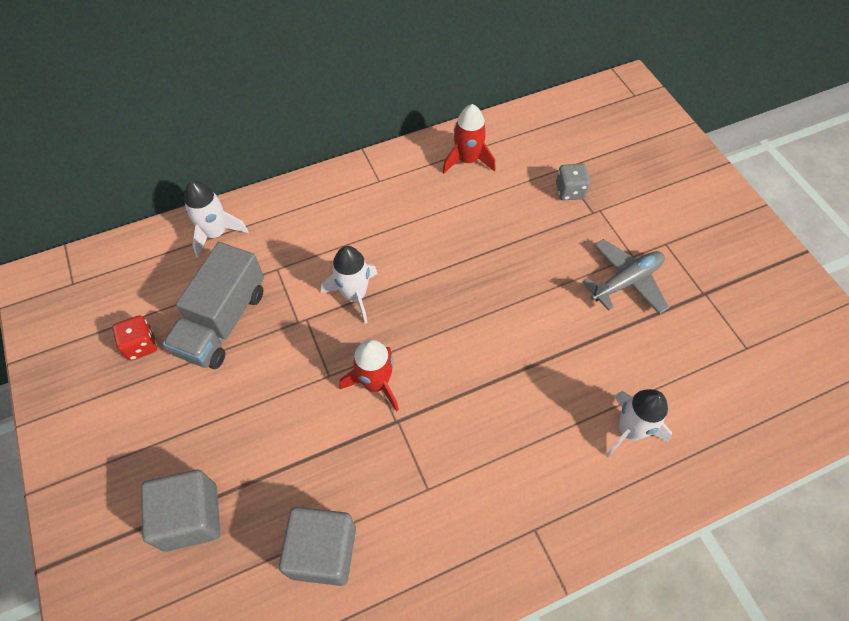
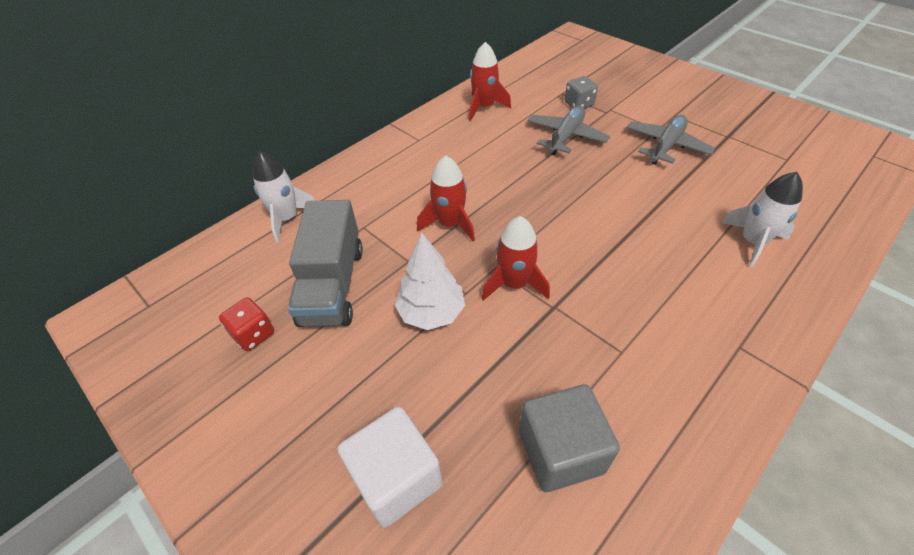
camera: 20 degrees left, 10 degrees down
(191, 517) = (396, 478): grey cube -> white cube
(290, 383) = (431, 312): none -> white tree
(354, 295) = (449, 224): white rocket -> red rocket
(528, 230) = (566, 137): none -> grey plane

